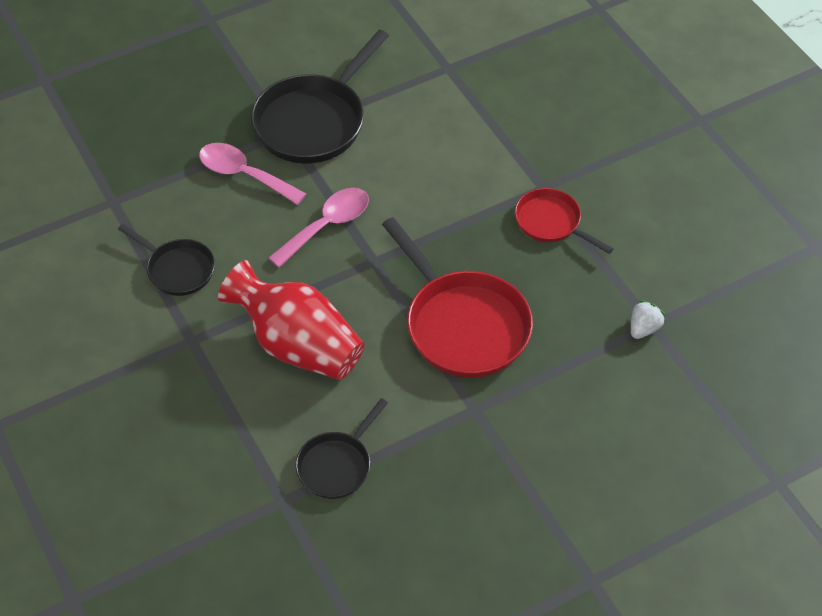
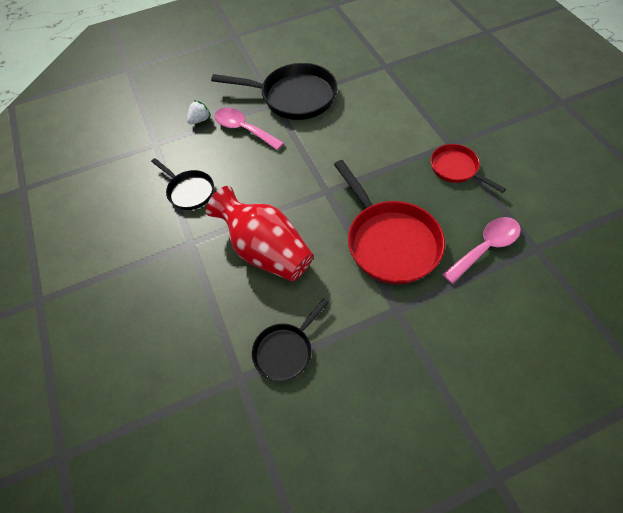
camera: 10 degrees right, 5 degrees up
(314, 121) = (294, 97): black pan -> black pan turned 120 degrees counterclockwise
(327, 225) = (296, 165): pink spoon -> pink spoon (485, 247)
(644, 328) = (530, 251): white strawberry -> white strawberry (200, 120)

